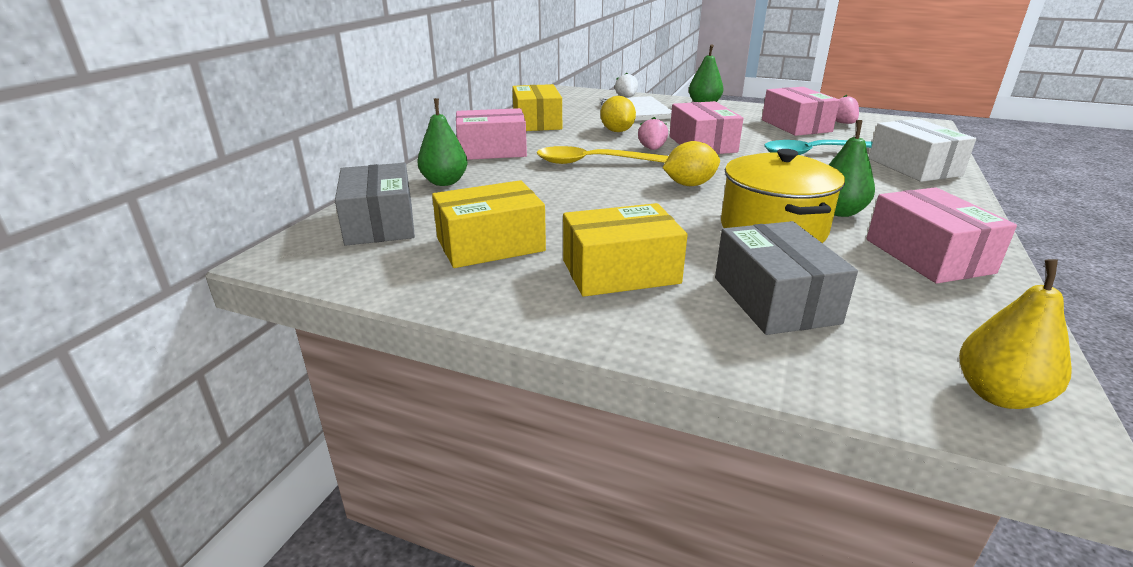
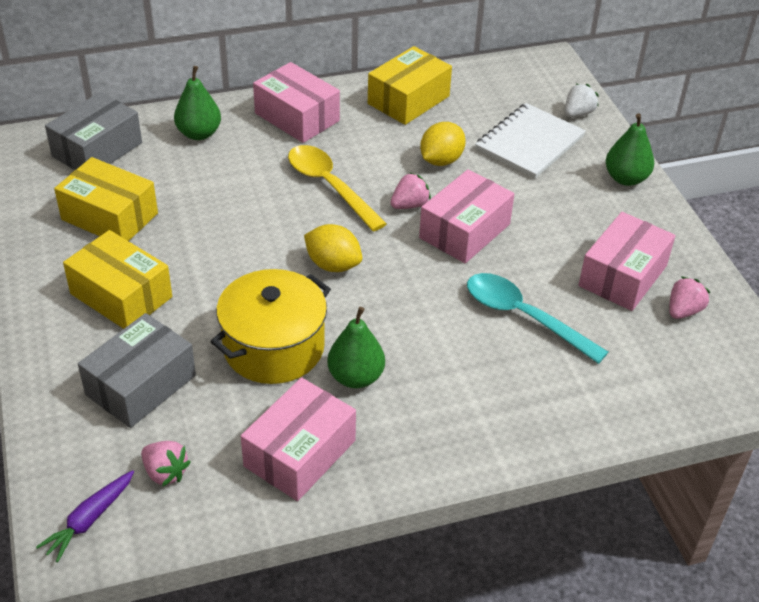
camera: 50 degrees right, 15 degrees up
(914, 167) = (560, 403): white box -> none
(928, 324) = (165, 472): none -> pink strawberry
(998, 395) = (89, 520): yellow pear -> purple carrot

